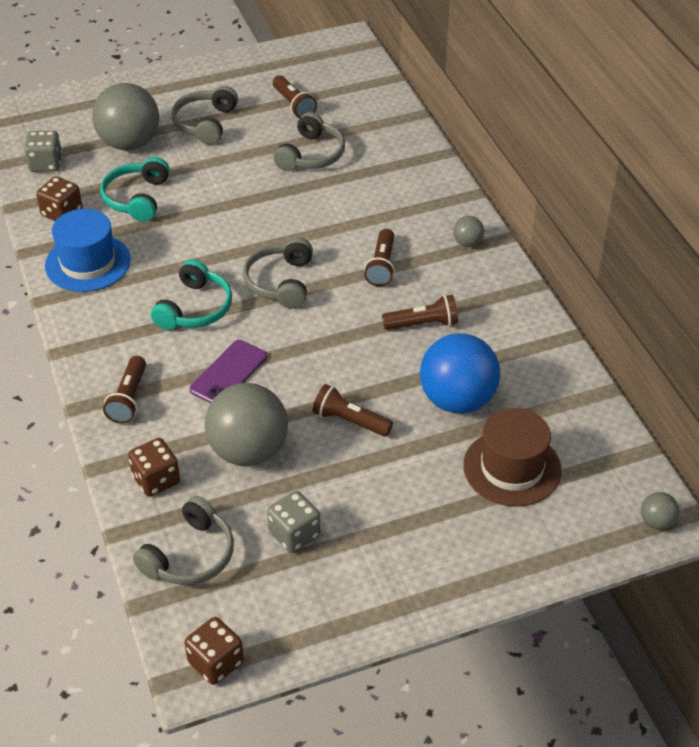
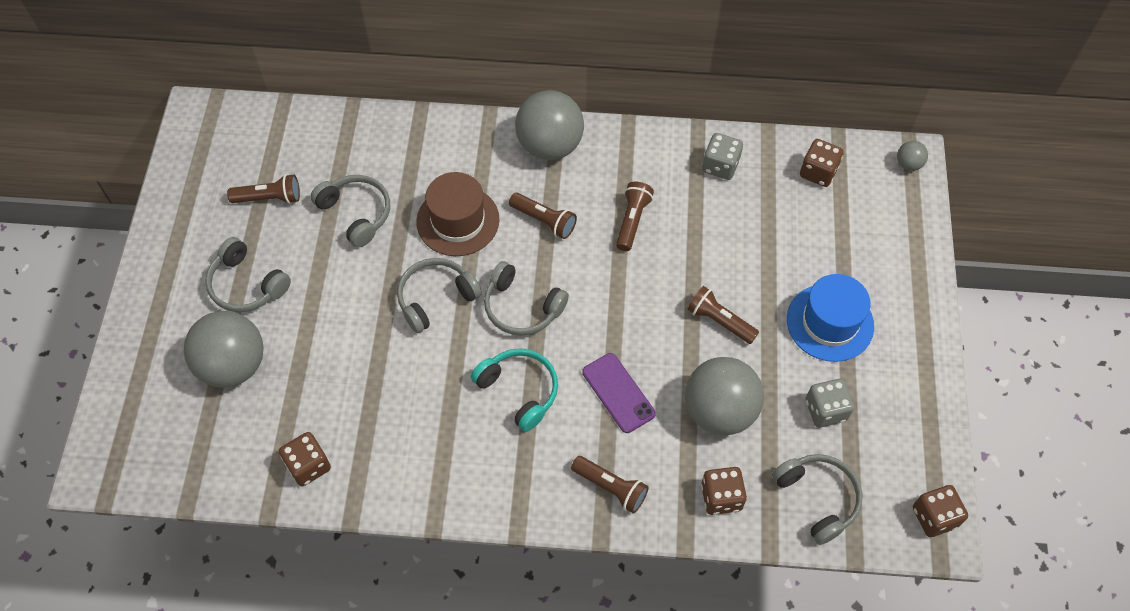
camera: 65 degrees left, 15 degrees up
(45, 164) = (216, 457): grey dice -> grey dice (720, 166)
(88, 263) = (401, 465): blue hat -> blue hat (830, 322)
(137, 198) = (328, 387): turquoise headphones -> none
(257, 228) = (436, 298): none -> grey headphones
(349, 421) = (719, 321): brown flashlight -> brown flashlight turned 75 degrees clockwise
(457, 400) = (731, 234): blue ball -> none
(467, 243) = (550, 145): grey ball -> grey ball, size x2.29
(512, 468) = (819, 230): brown hat -> brown hat (458, 221)
(585, 446) = (818, 172): none -> brown dice

